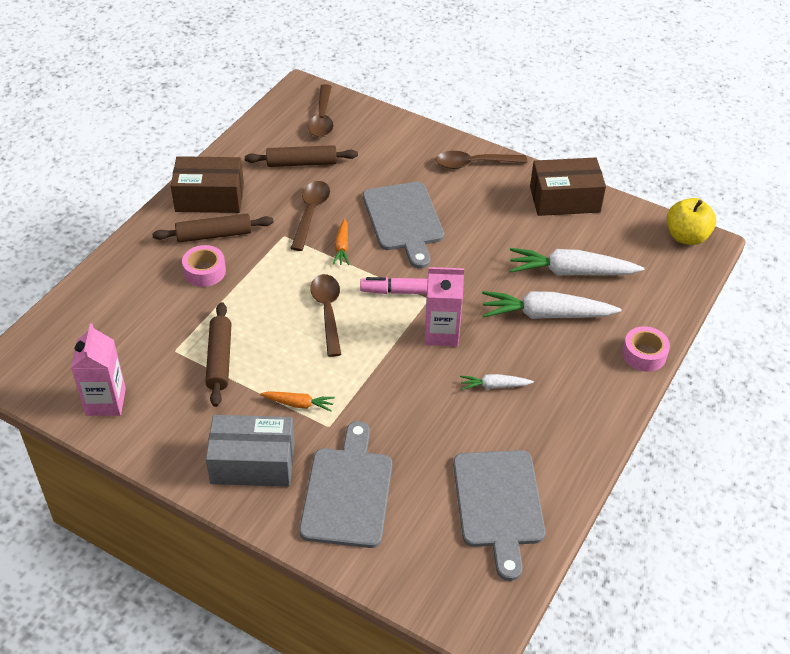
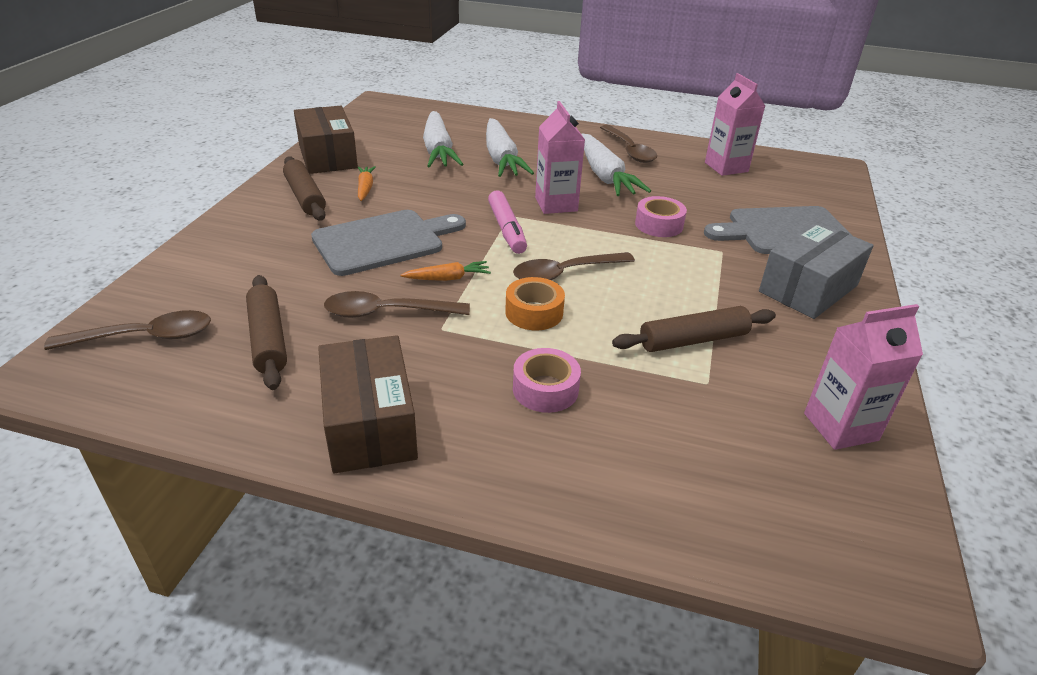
camera: 105 degrees left, 10 degrees down
(214, 235) = (461, 397): brown rolling pin -> brown rolling pin (305, 197)
(252, 462) = (808, 288): grey box -> grey box turned 60 degrees clockwise
(284, 283) = (534, 312): none -> orange tape
(298, 404) = (710, 272): orange carrot -> orange carrot (365, 188)
(474, 164) = (266, 206): brown spoon -> brown spoon (629, 150)
(494, 386) = (605, 176): white carrot -> white carrot, size x1.99
(499, 504) = (726, 167): grey cutting board -> pink carton
(644, 354) = (526, 122): pink tape -> pink tape (659, 225)
(686, 237) = (372, 108): yellow apple -> none

